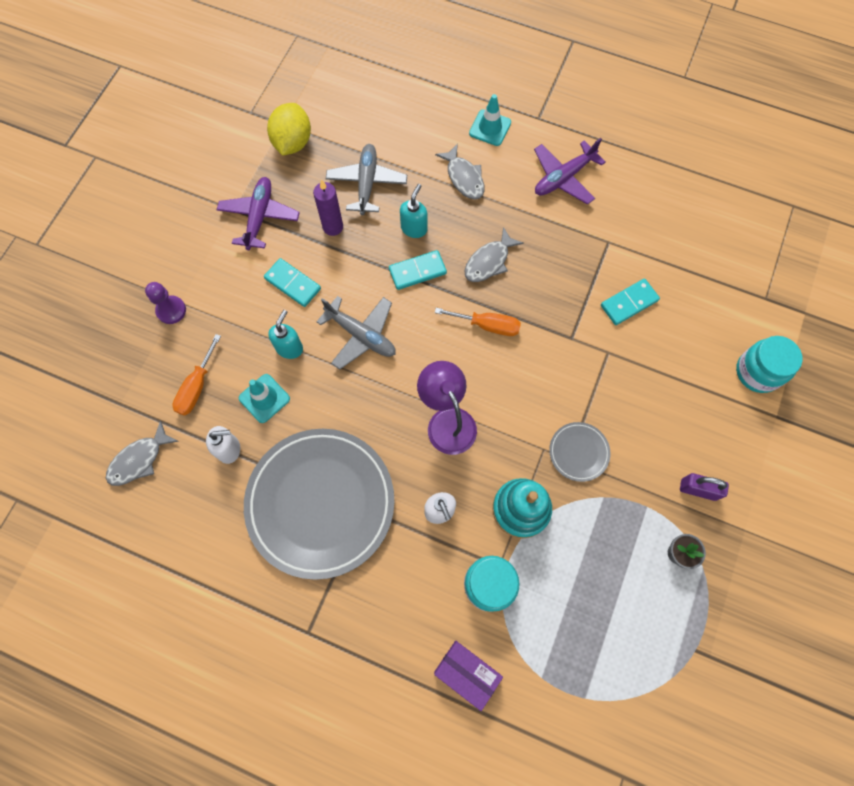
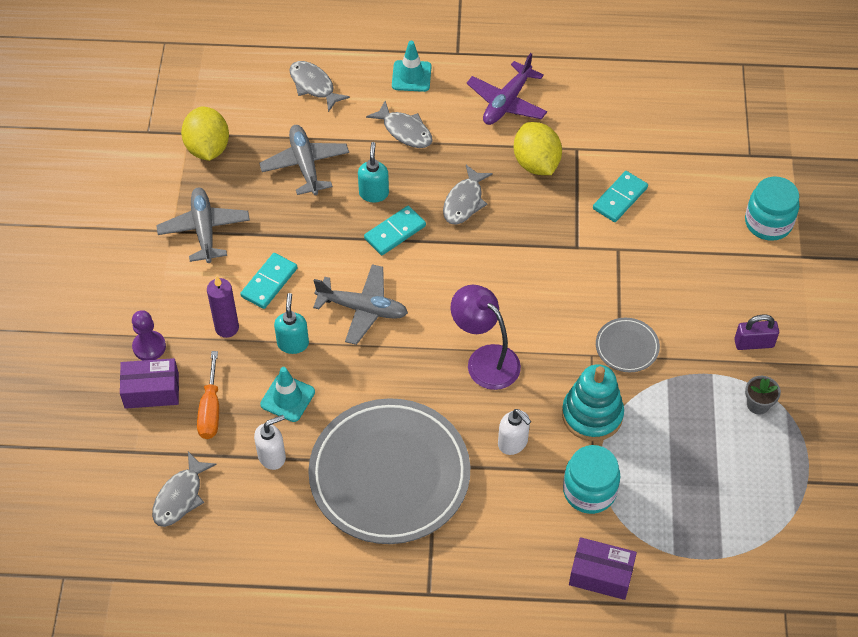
camera: 20 degrees left, 15 degrees down
(156, 352) = (151, 390): none -> purple box
(259, 217) = (204, 230): purple plane -> grey plane
(293, 283) = (269, 282): turquoise domino -> turquoise domino turned 75 degrees counterclockwise
(333, 227) = (287, 216): purple candle -> purple candle (227, 328)
(403, 112) = (314, 86): none -> grey fish
(487, 325) = (488, 261): orange screwdriver -> none
(566, 245) = (536, 163): none -> yellow lemon

